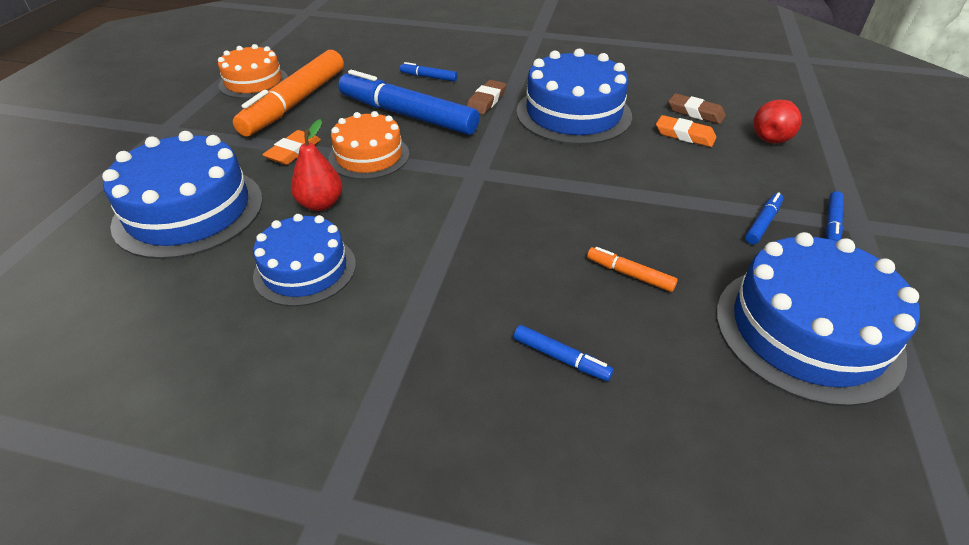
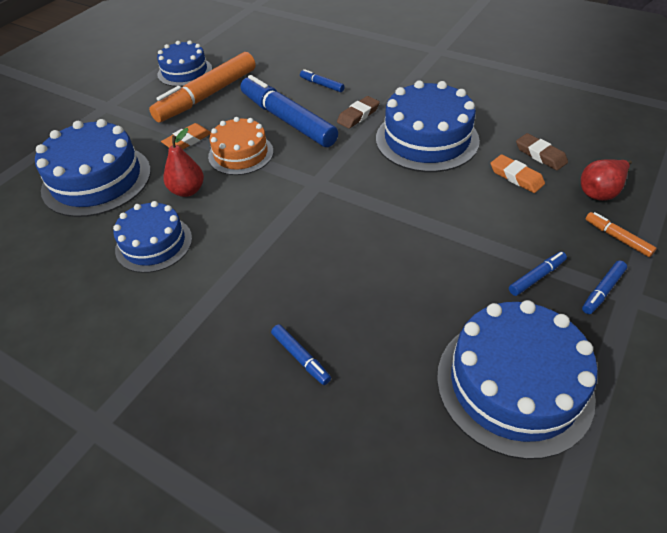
camera: 20 degrees right, 5 degrees up
(253, 82) = (185, 72): orange cake -> blue cake
(629, 274) = (392, 300): orange marker -> orange marker (617, 238)

